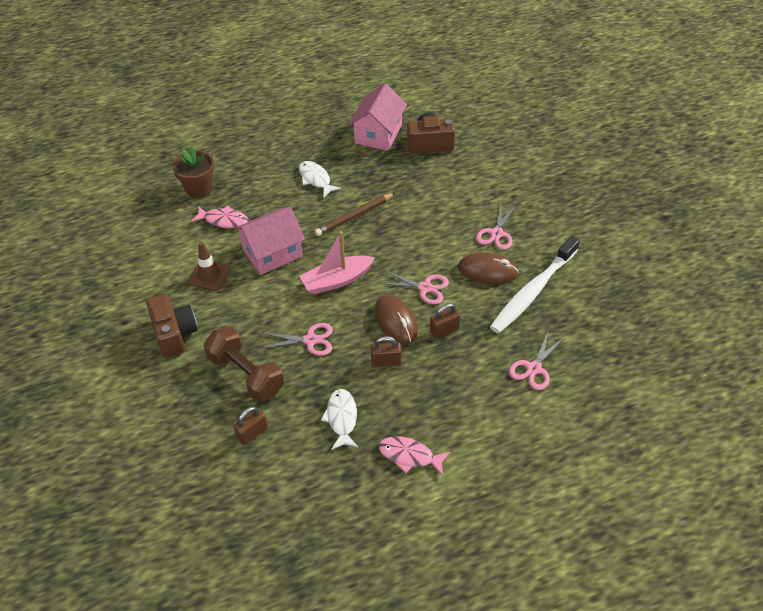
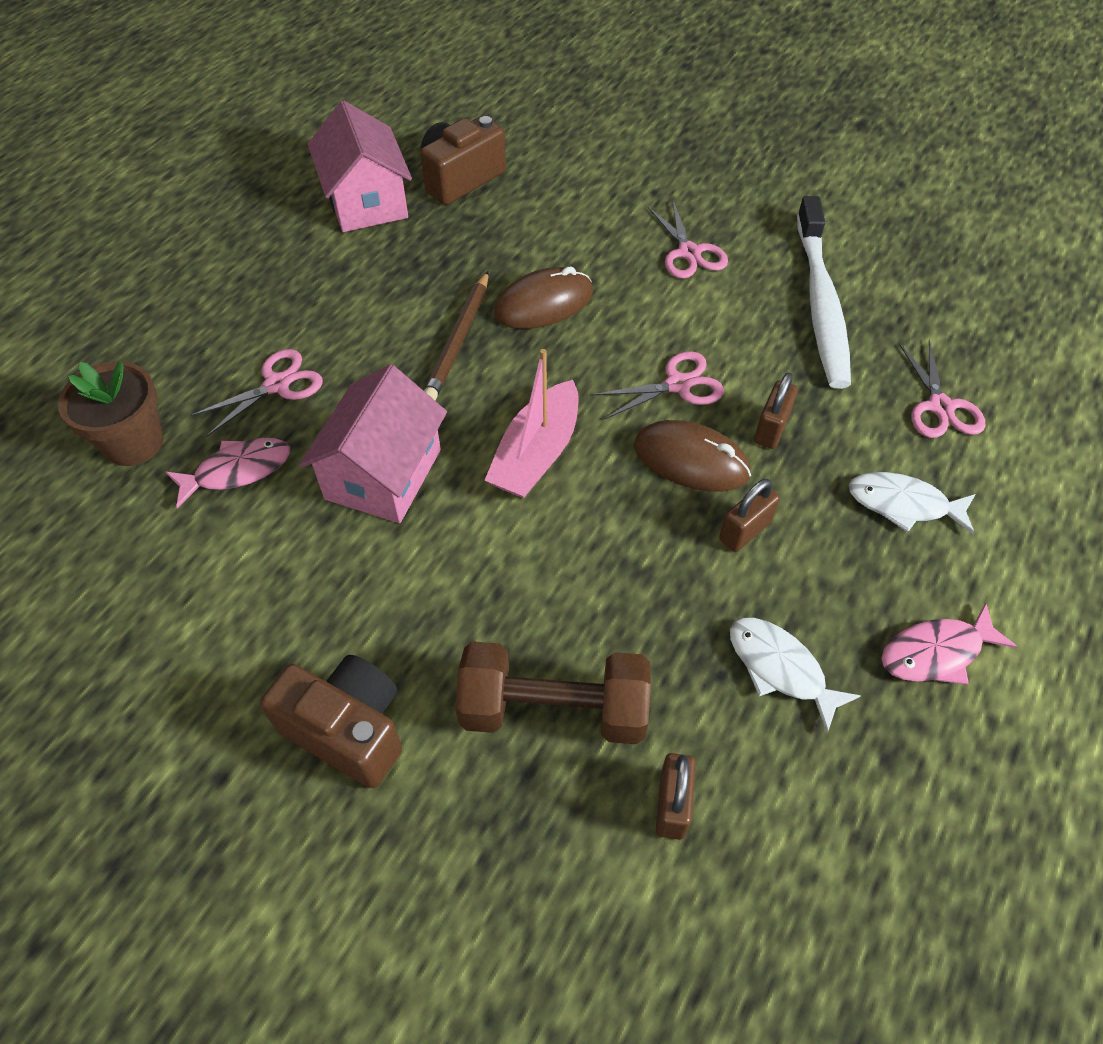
camera: 40 degrees left, 5 degrees up
(209, 275) = (307, 581): brown traffic cone -> none
(310, 340) = (597, 576): pink scissors -> pink scissors (277, 385)
(316, 179) = (335, 317): white fish -> white fish (903, 504)
(487, 271) = (734, 310): brown mouse -> brown mouse (543, 303)

